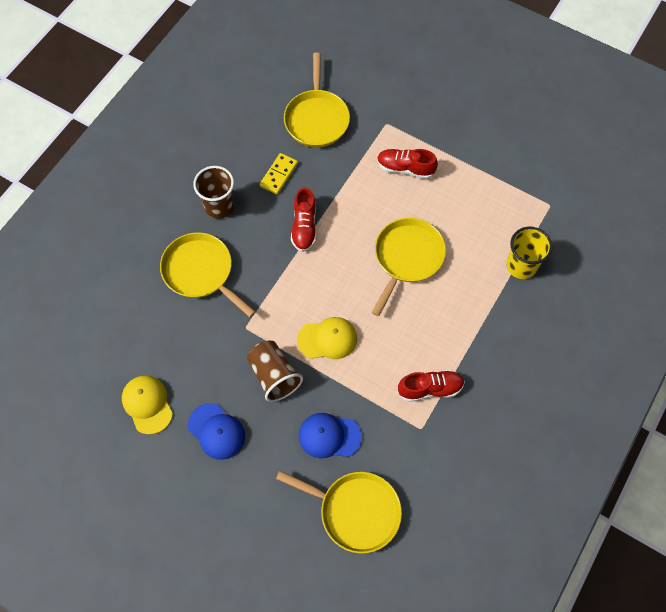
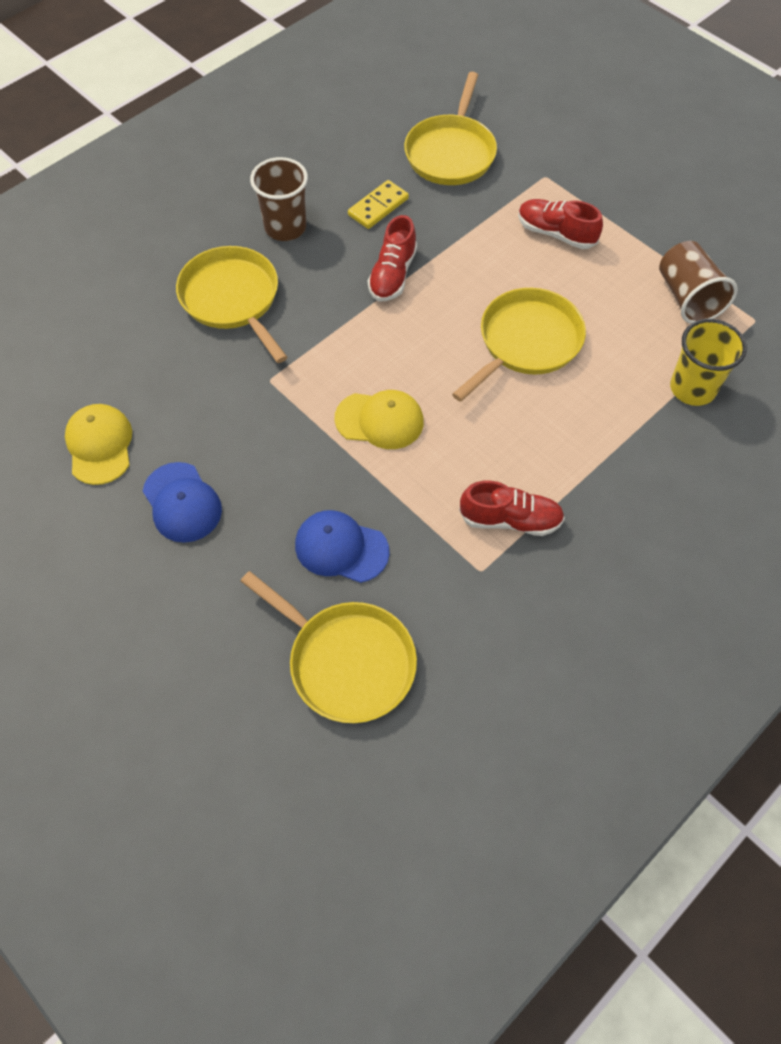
camera: 15 degrees right, 5 degrees down
(274, 376) = (288, 450): brown cup -> brown cup (687, 298)

